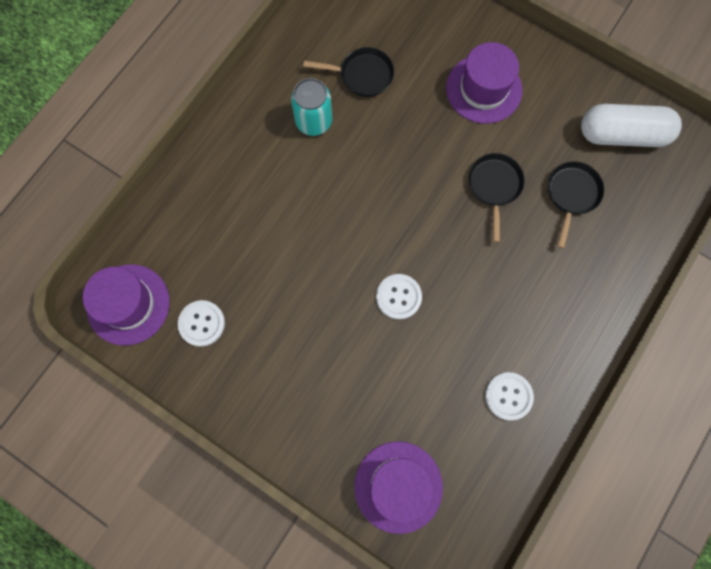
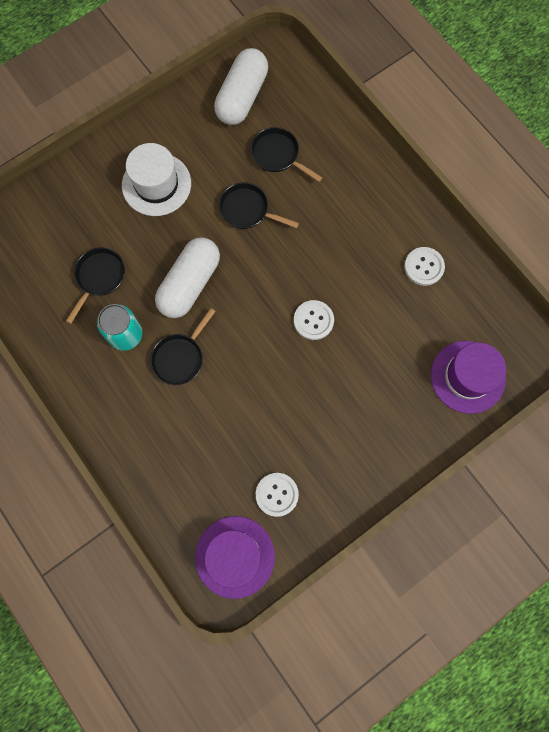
camera: 70 degrees left, 0 degrees up
(309, 180) = (180, 357): none -> black pan
(390, 160) = (190, 284): none -> white capsule
(483, 89) = (156, 184): purple hat -> white hat

